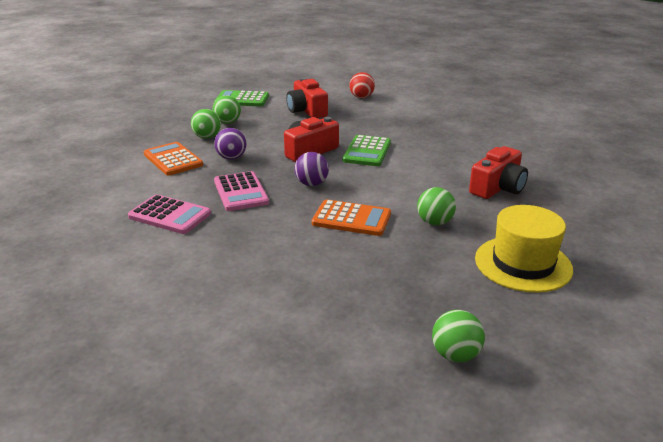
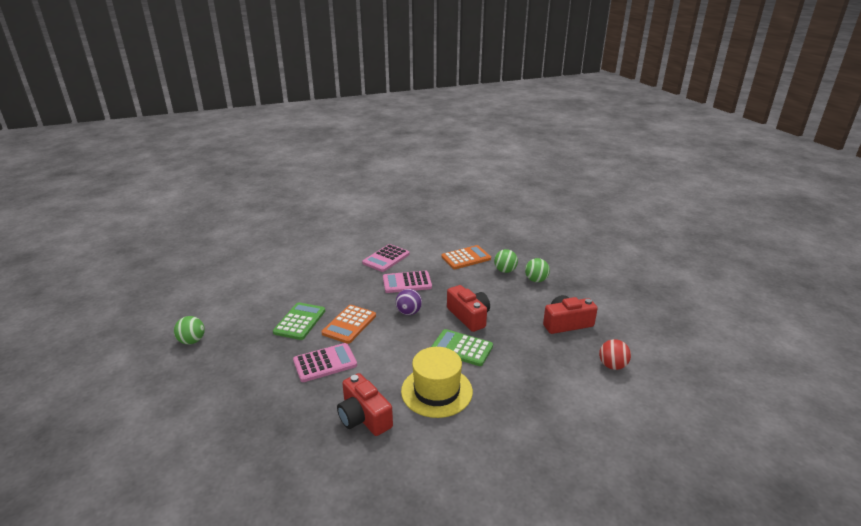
camera: 100 degrees right, 0 degrees up
(231, 158) = (464, 280): purple ball -> none
(242, 99) = (594, 288): green calculator -> green calculator (300, 321)
(434, 222) = (325, 363): green ball -> pink calculator
(523, 264) = (247, 394): yellow hat -> yellow hat (436, 391)

